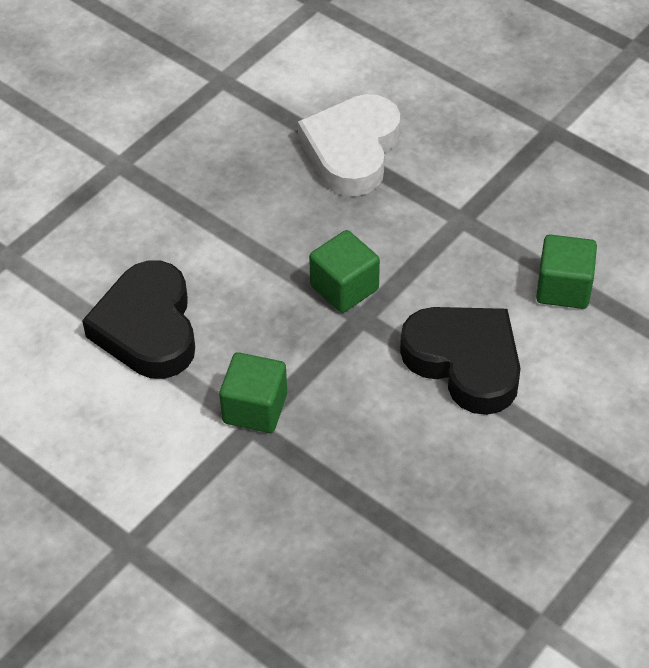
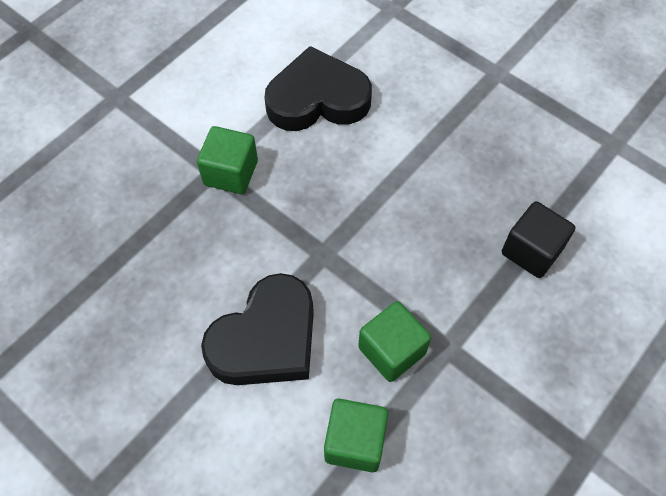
camera: 90 degrees right, 10 degrees up
(344, 287) = (358, 240): green cube -> green cube (392, 350)
(352, 151) = (531, 251): white heart -> black cube

